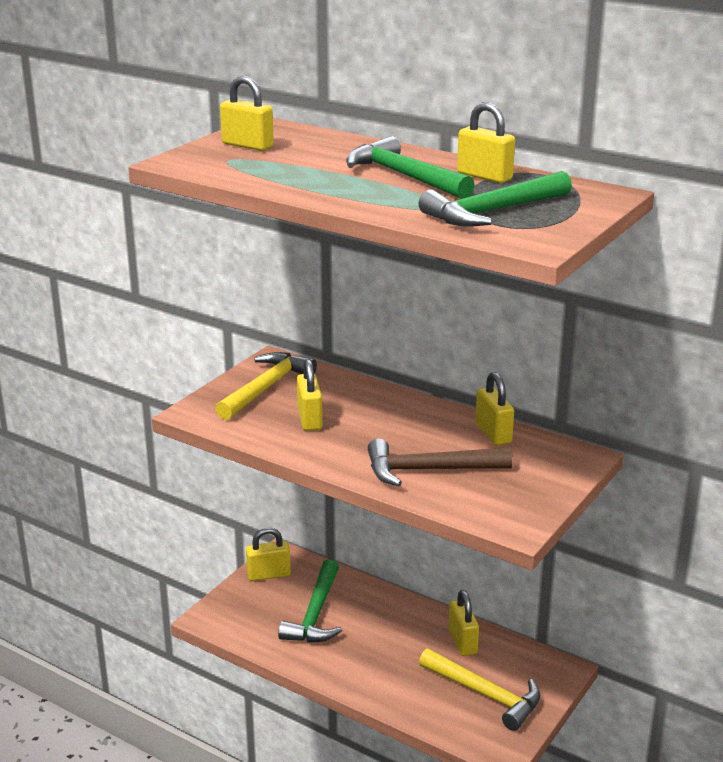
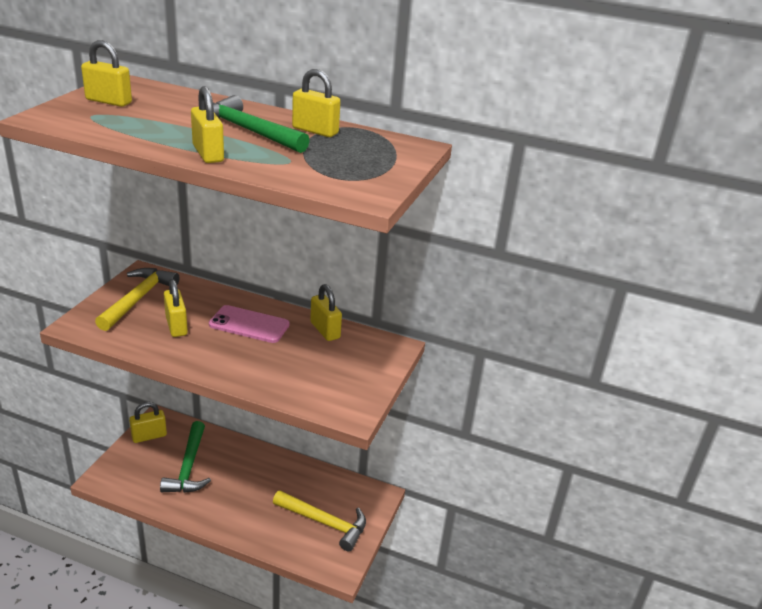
camera: 15 degrees left, 5 degrees up
(398, 422) = (249, 325): none -> pink phone
(428, 470) = (277, 367): brown hammer -> none
(462, 642) = (304, 479): yellow padlock -> yellow padlock (208, 154)
(492, 212) = (326, 164): green hammer -> none

